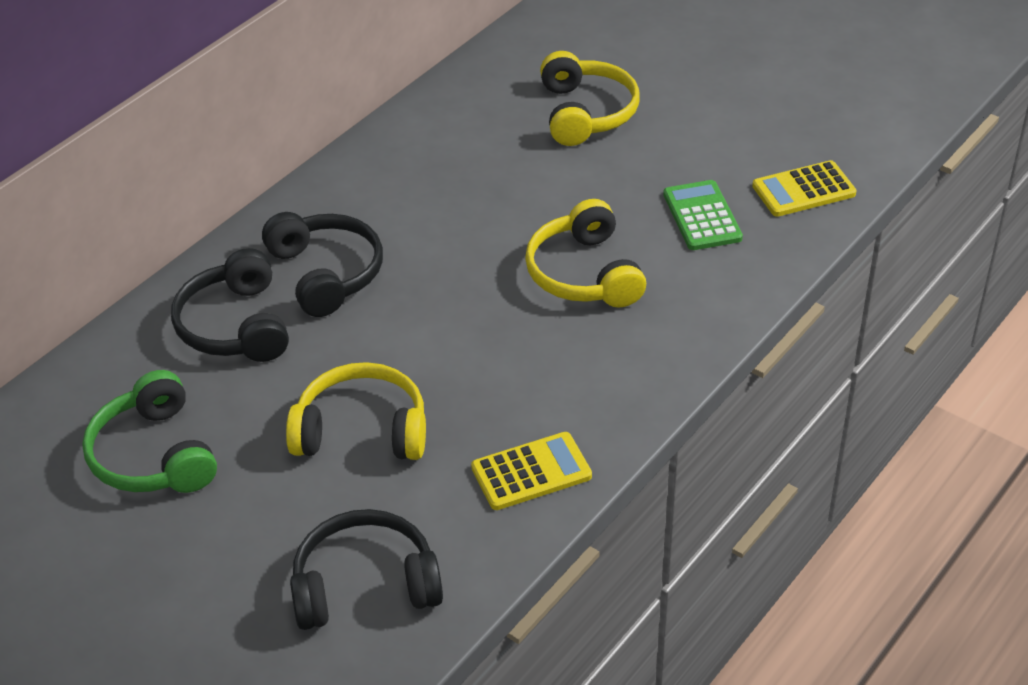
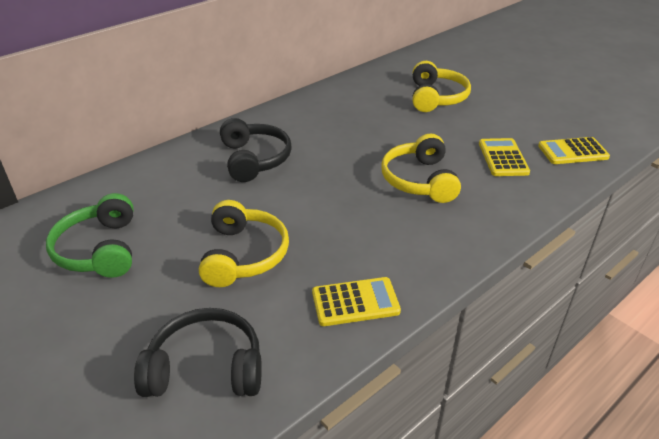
camera: 10 degrees right, 5 degrees down
(236, 325) = (187, 180): black headphones -> none
(362, 431) = (243, 255): yellow headphones -> yellow headphones turned 75 degrees clockwise
(702, 216) = (503, 158): green calculator -> yellow calculator

